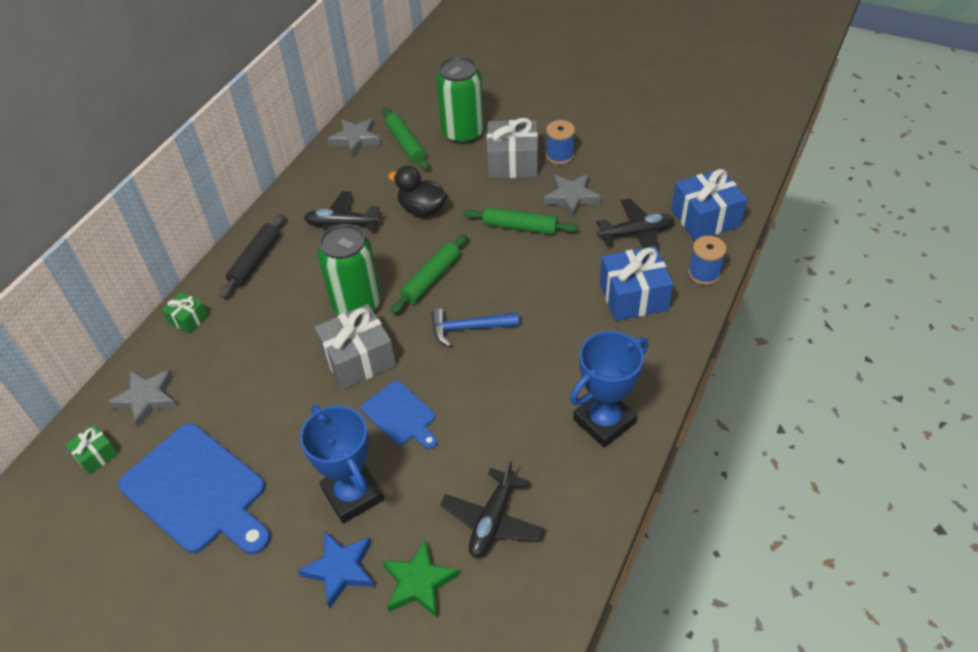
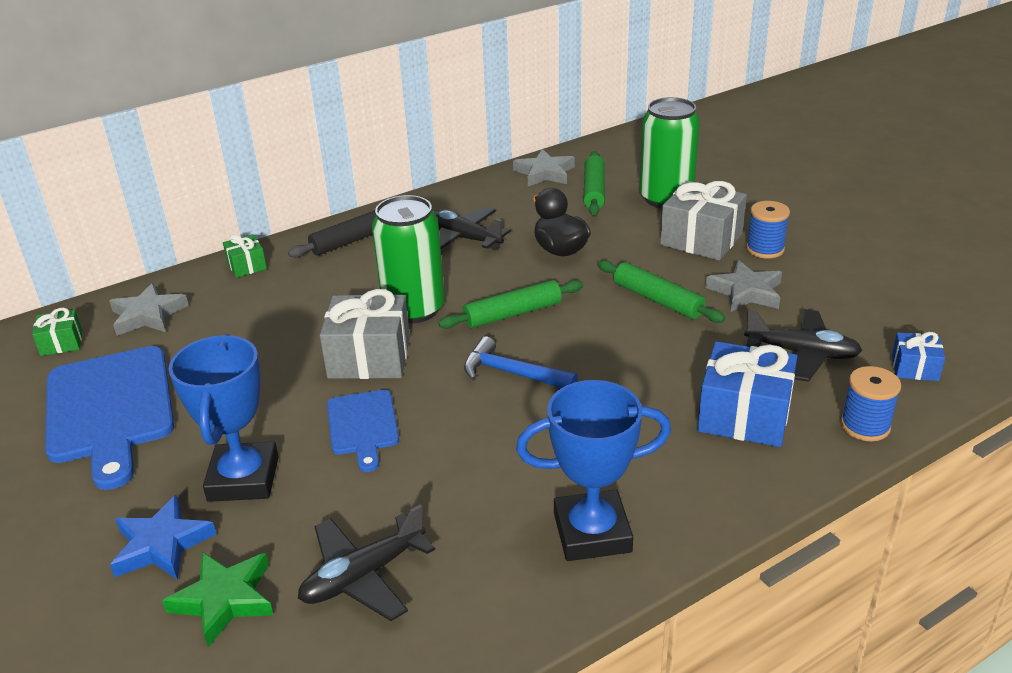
camera: 30 degrees right, 15 degrees down
(705, 218) = (914, 368): blue gift -> blue gift, size x0.52

